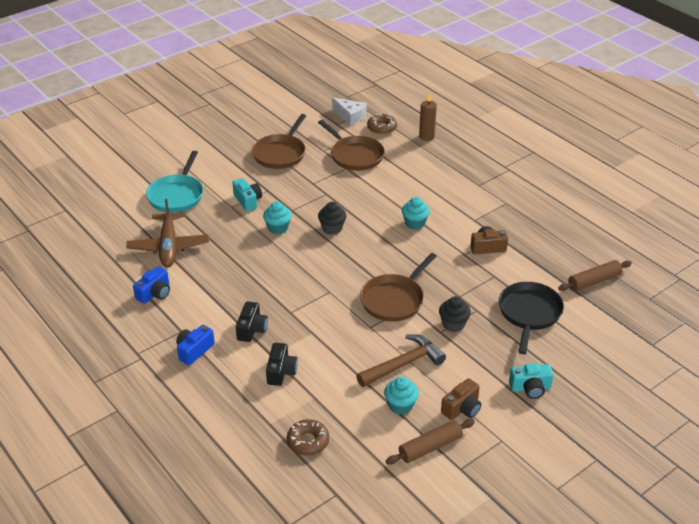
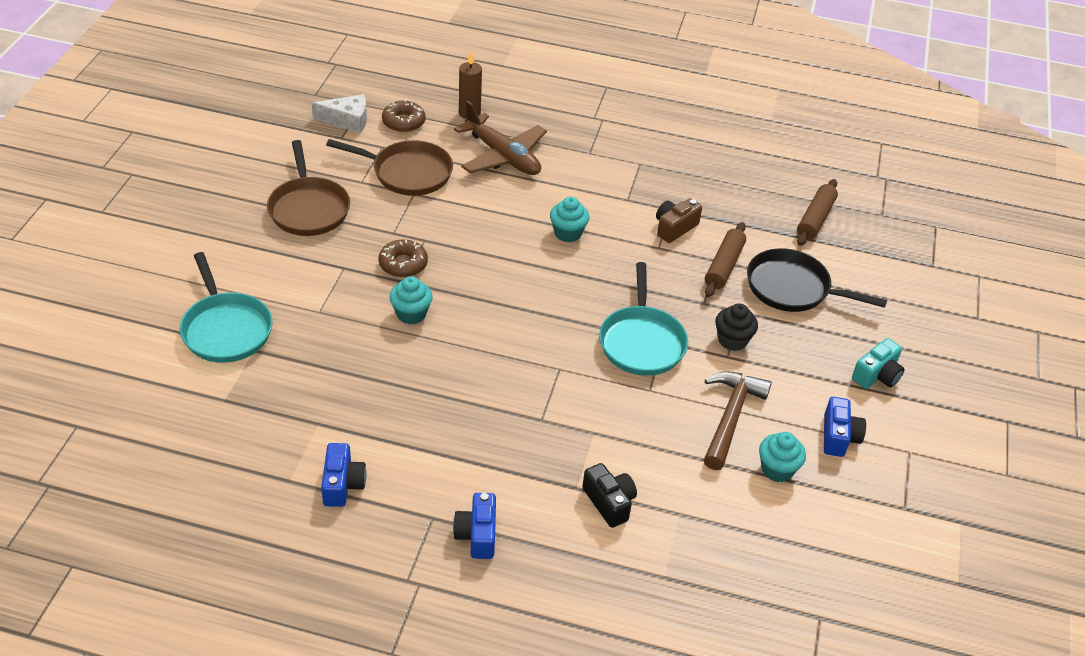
camera: 40 degrees left, 5 degrees up
(169, 247) = (292, 409): brown plane -> brown plane (503, 156)
(248, 201) = (333, 293): turquoise camera -> none
(252, 329) = (518, 466): black camera -> none
(308, 441) = (727, 572): brown donut -> brown donut (403, 264)
(332, 228) = (478, 283): black cupcake -> none
(394, 300) = (641, 342): brown pan -> turquoise pan
(430, 447) = (853, 501): brown rolling pin -> brown rolling pin (723, 266)
(462, 408) = (838, 437): brown camera -> blue camera
(529, 314) = (792, 288): black pan -> black pan turned 45 degrees counterclockwise

